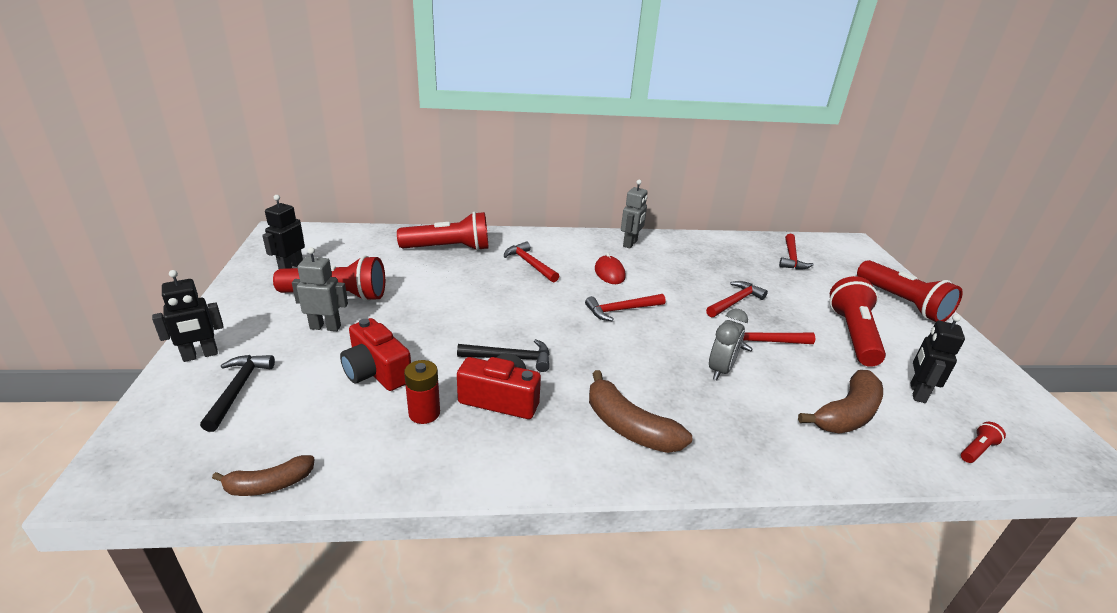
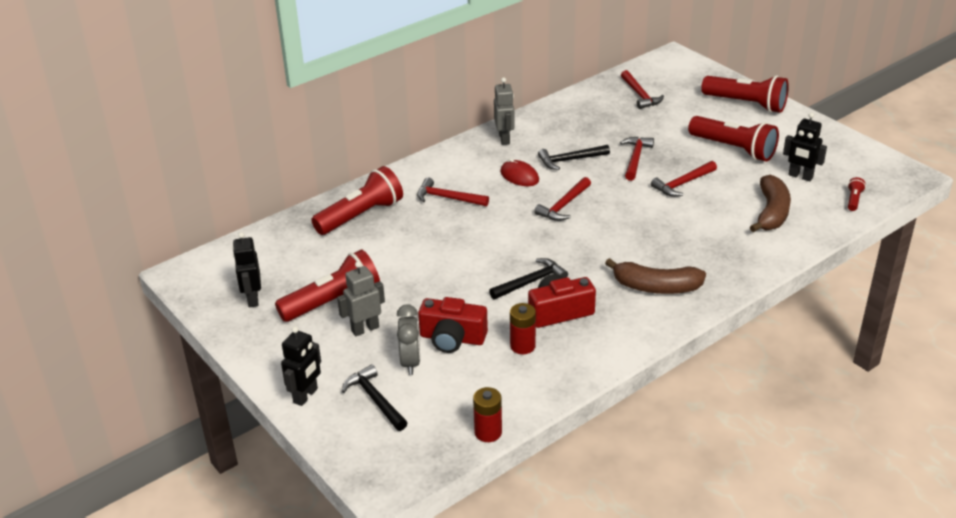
camera: 30 degrees left, 5 degrees up
(269, 485) = (488, 432): brown banana -> red battery
(669, 279) = (570, 160): none -> black hammer
(720, 370) = (674, 220): grey clock -> grey clock (410, 362)
(853, 335) = (734, 149): red flashlight -> red flashlight turned 150 degrees clockwise
(917, 393) = (800, 176): black robot -> black robot turned 45 degrees counterclockwise

